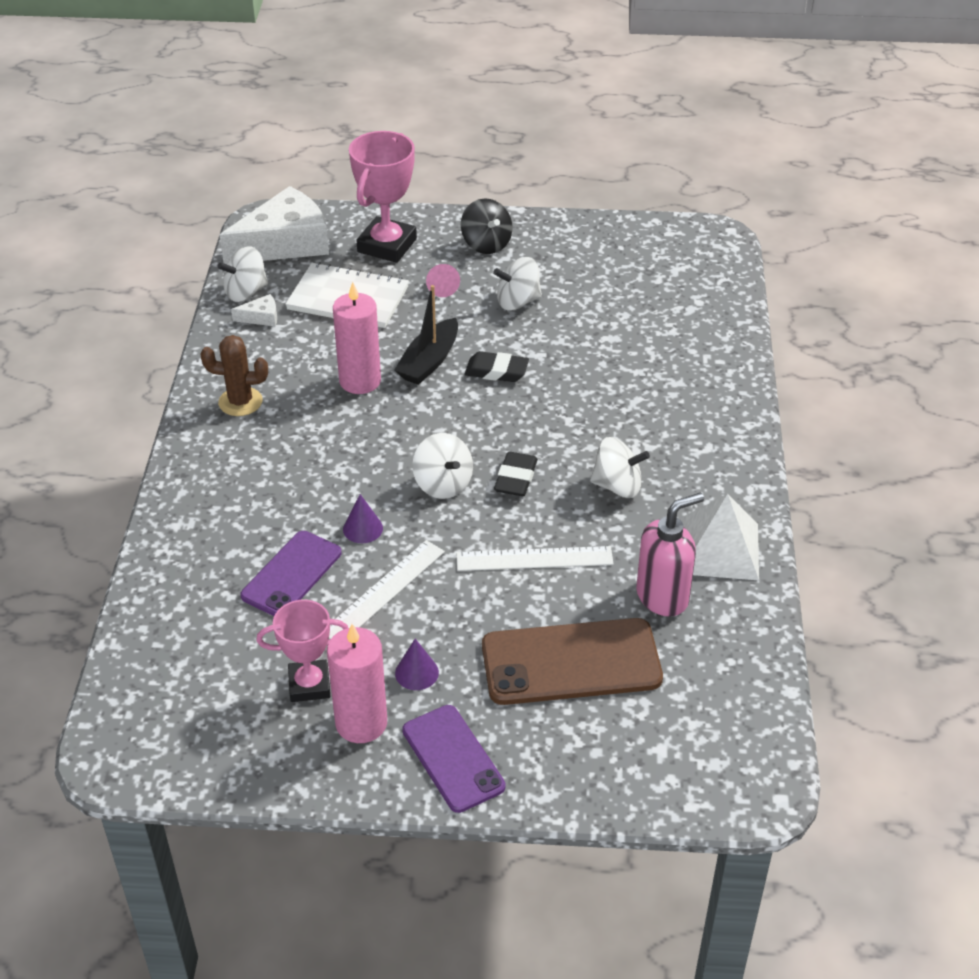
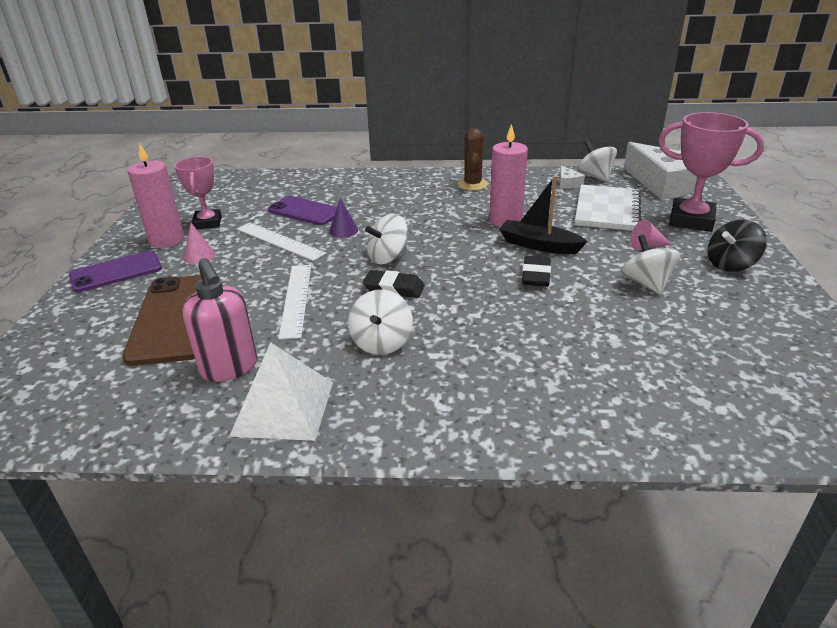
camera: 90 degrees right, 10 degrees down
(416, 672) = (199, 256): purple cone -> pink cone

